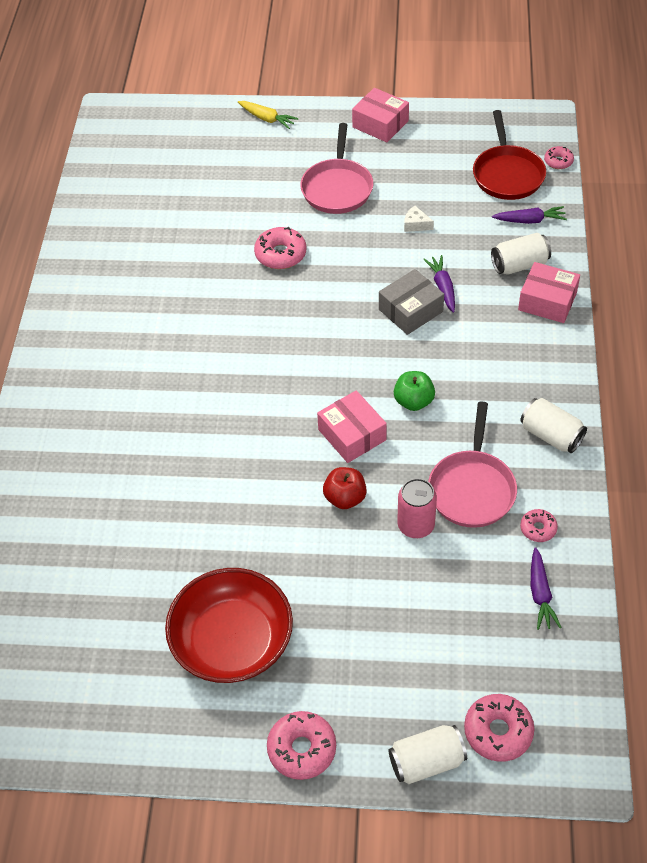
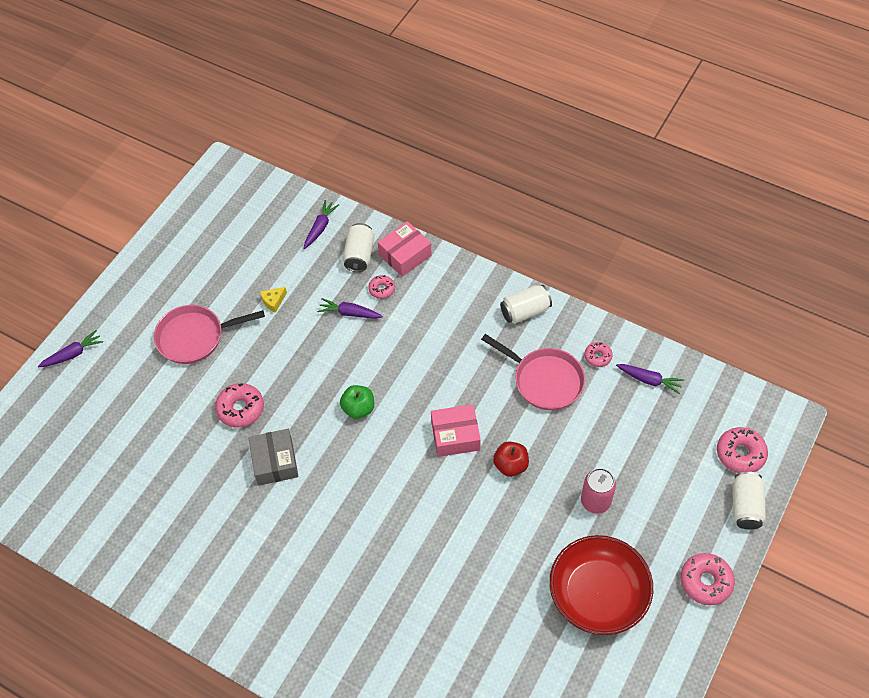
camera: 65 degrees left, 5 degrees up
(267, 119) = (73, 354): yellow carrot -> purple carrot
(337, 188) = (195, 337): pink pan -> pink pan turned 135 degrees clockwise
(380, 124) = (144, 275): pink box -> none
(410, 310) = (359, 344): grey box -> grey box (275, 462)
(413, 401) = (447, 381): green apple -> green apple (358, 408)
(416, 224) = (273, 301): white cheese -> yellow cheese
(416, 525) = (558, 430): pink can -> pink can (595, 501)
(507, 174) = (263, 218): red pan -> none
(558, 161) = (273, 181): pink donut -> pink donut (382, 289)

